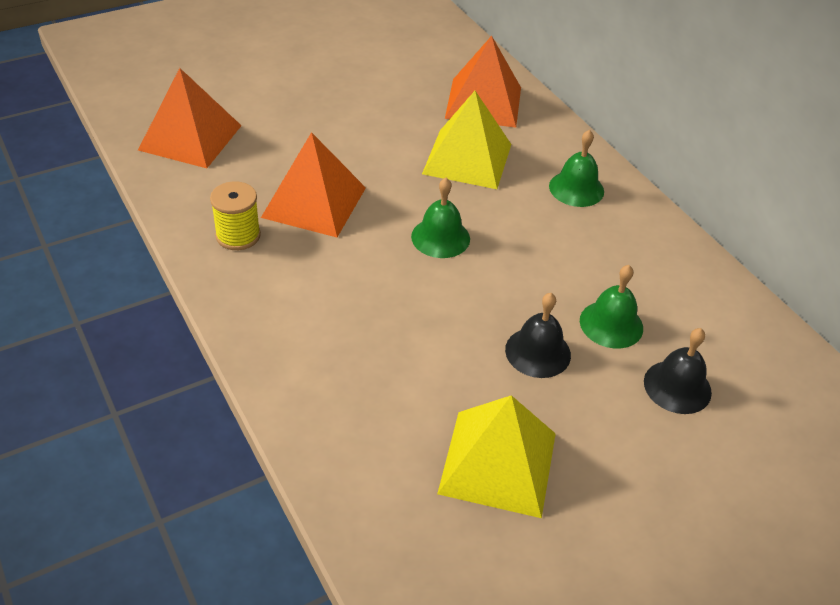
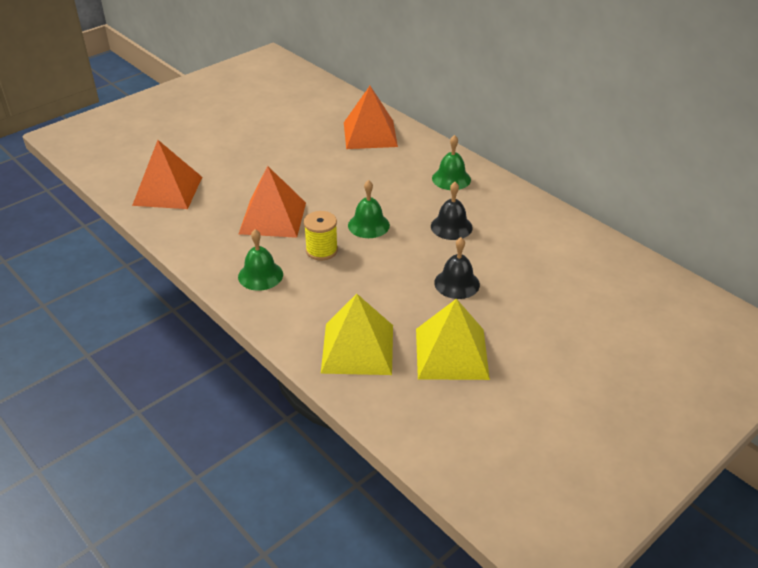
camera: 10 degrees left, 5 degrees down
(238, 235) = (226, 248): yellow spool -> yellow spool (321, 250)
(467, 158) = (370, 172): yellow pyramid -> yellow pyramid (357, 348)
(611, 324) = (500, 258): green bell -> green bell (260, 275)
(677, 386) = (553, 287): black bell -> black bell (451, 227)

